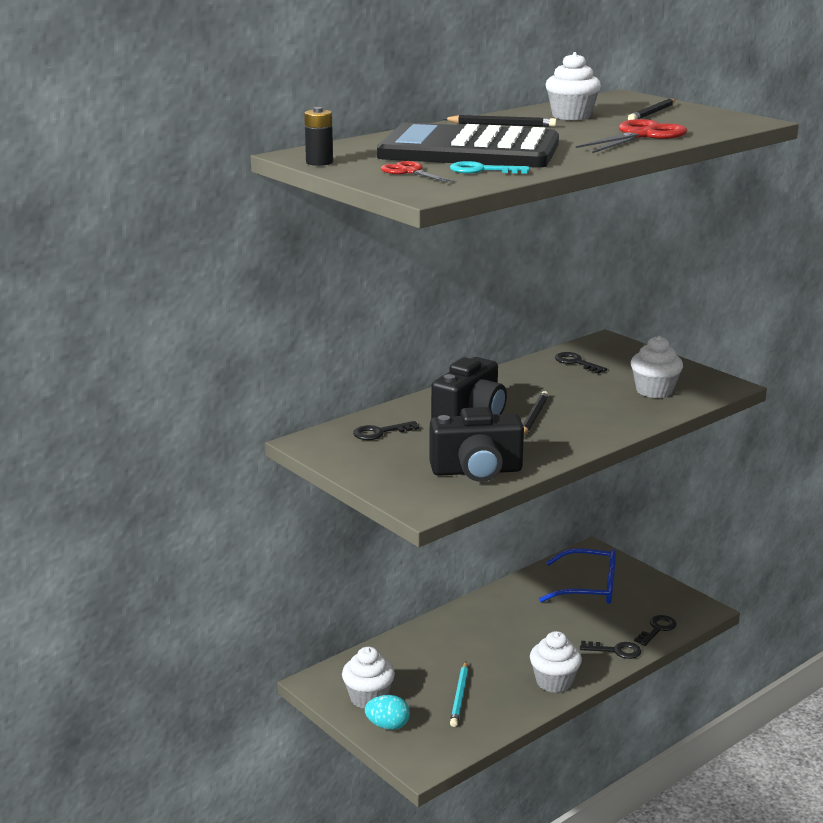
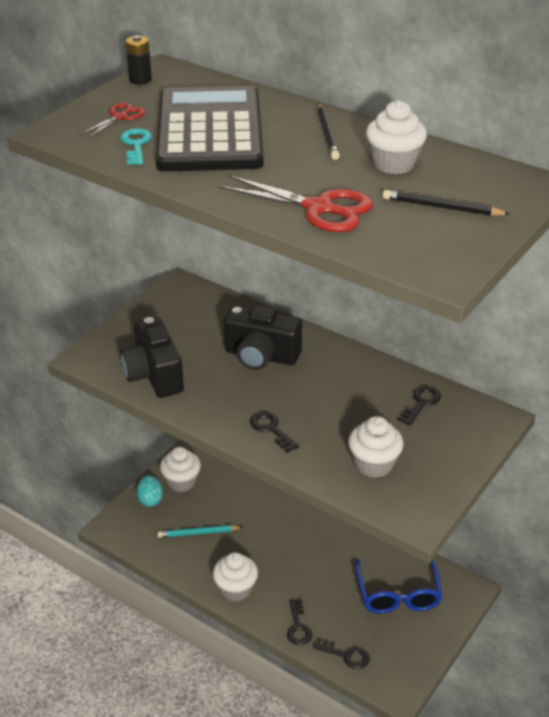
camera: 75 degrees right, 15 degrees up
(380, 432) = (210, 315): black key -> black key (271, 429)
(533, 417) = (275, 392): black pencil -> none

